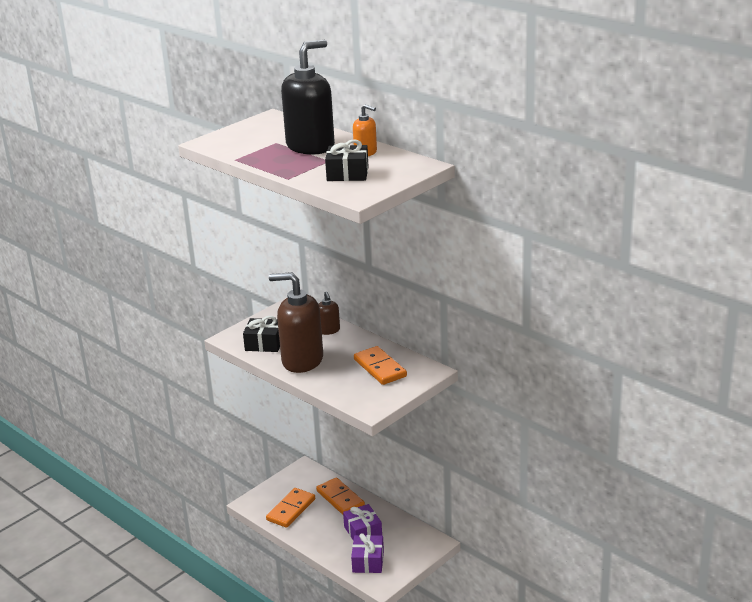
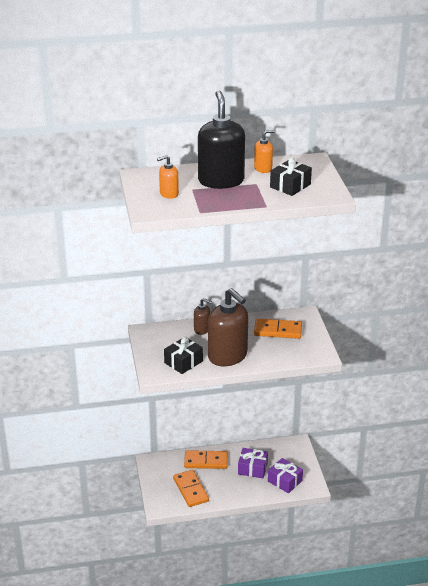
camera: 55 degrees left, 5 degrees up
(252, 138) = (169, 194): none -> orange soap dispenser
(302, 360) = (228, 356): brown soap dispenser -> brown soap dispenser turned 90 degrees counterclockwise

